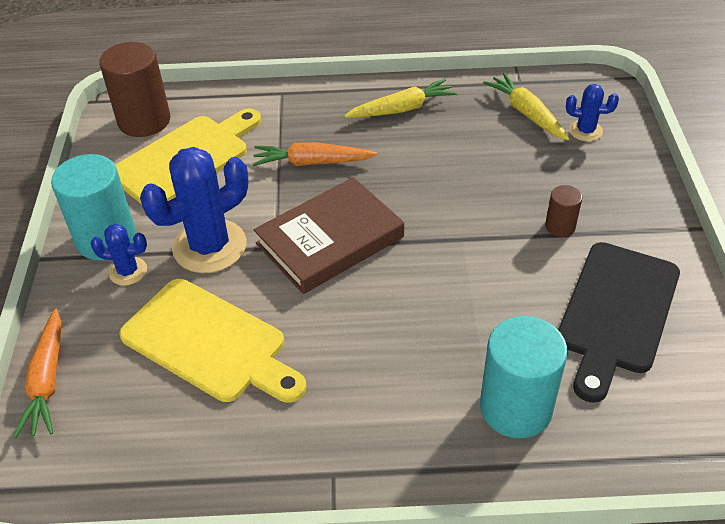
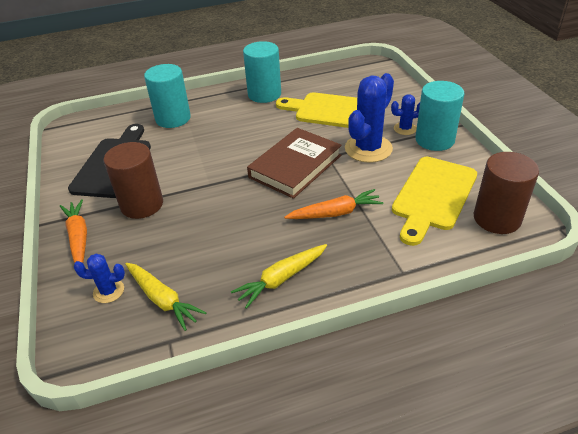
camera: 165 degrees right, 5 degrees down
(47, 380) = (399, 86): orange carrot -> orange carrot (79, 237)
(315, 435) = (264, 94): none -> turquoise cylinder
(560, 226) = (142, 204): brown cylinder -> brown cylinder, size x2.01

